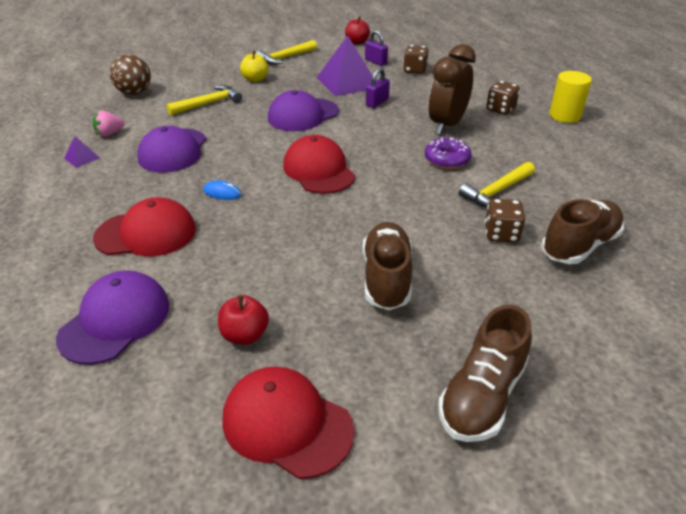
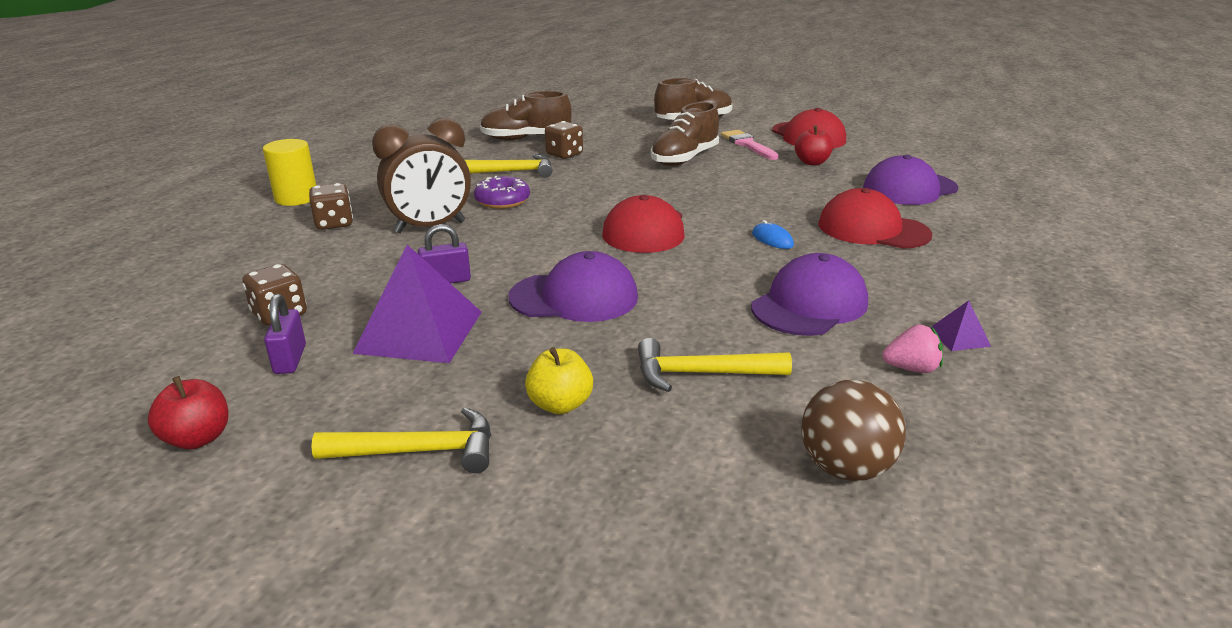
camera: 145 degrees left, 10 degrees down
(349, 349) = (747, 144): none -> pink brush

